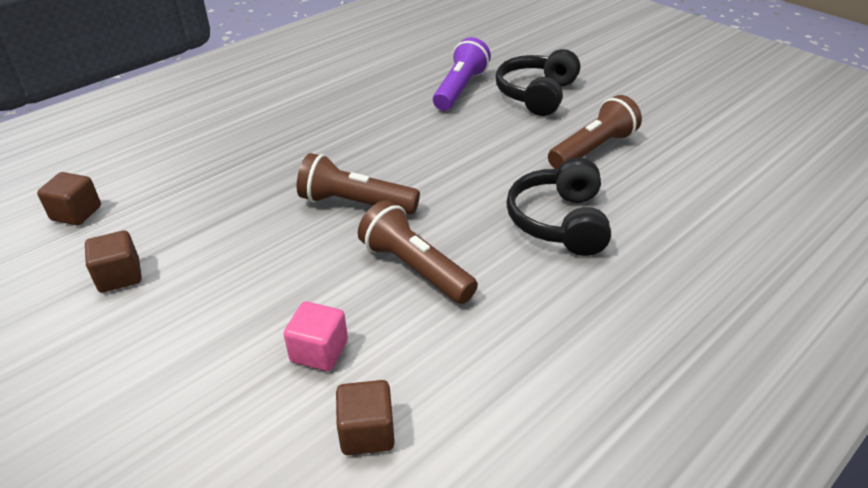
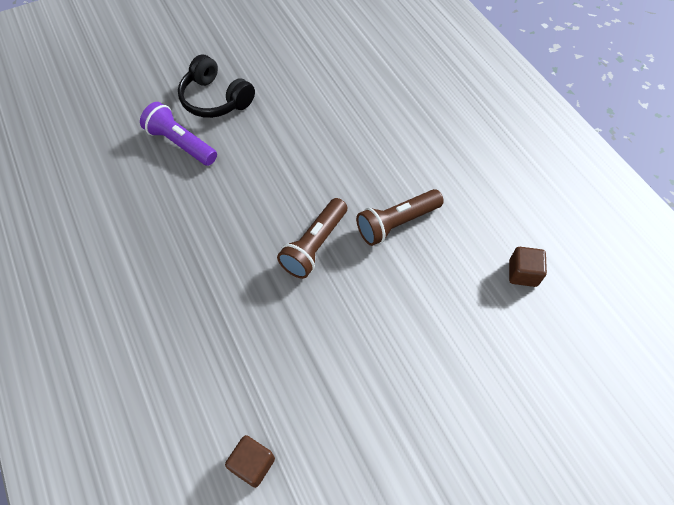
camera: 75 degrees left, 20 degrees up
(120, 276) = (352, 418): brown cube -> none
(319, 351) = (459, 289): pink cube -> none
(560, 222) = (374, 136): black headphones -> none
(593, 149) = (302, 93): brown flashlight -> none

